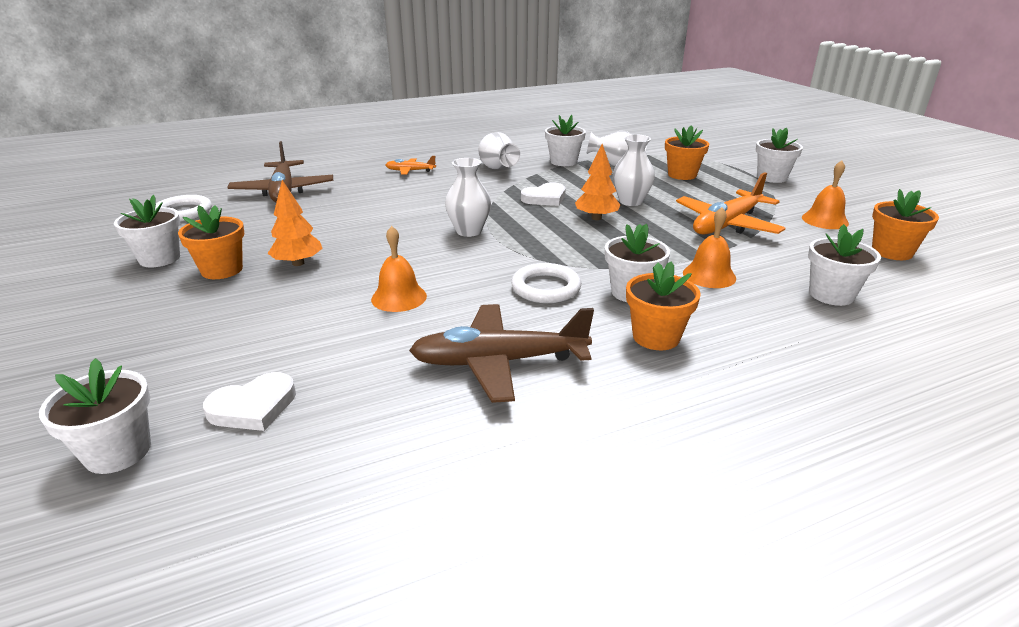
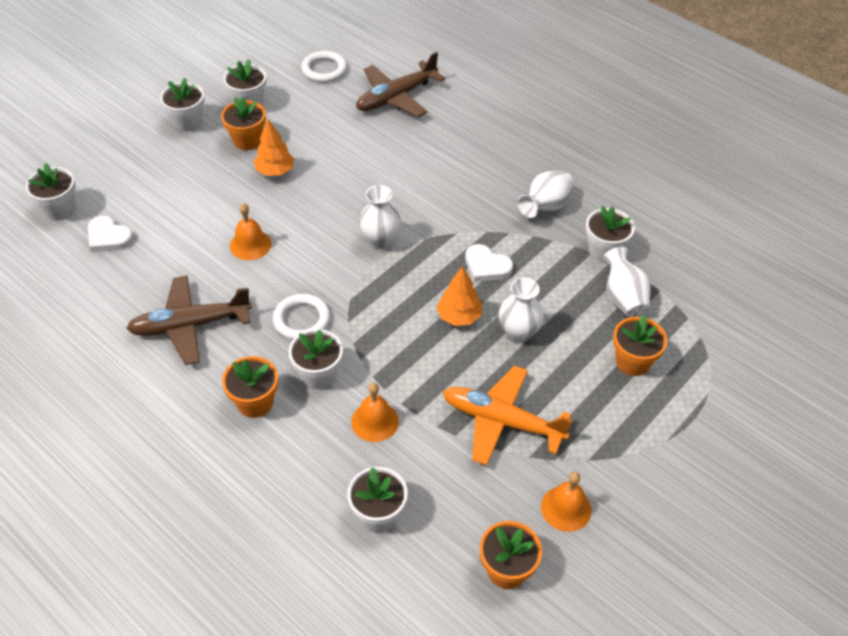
camera: 65 degrees right, 20 degrees up
(410, 171) = (495, 149): orange plane -> none
(498, 362) = (190, 325): brown plane -> brown plane turned 75 degrees counterclockwise
(772, 178) = (683, 450): white flower pot -> white flower pot (187, 122)

